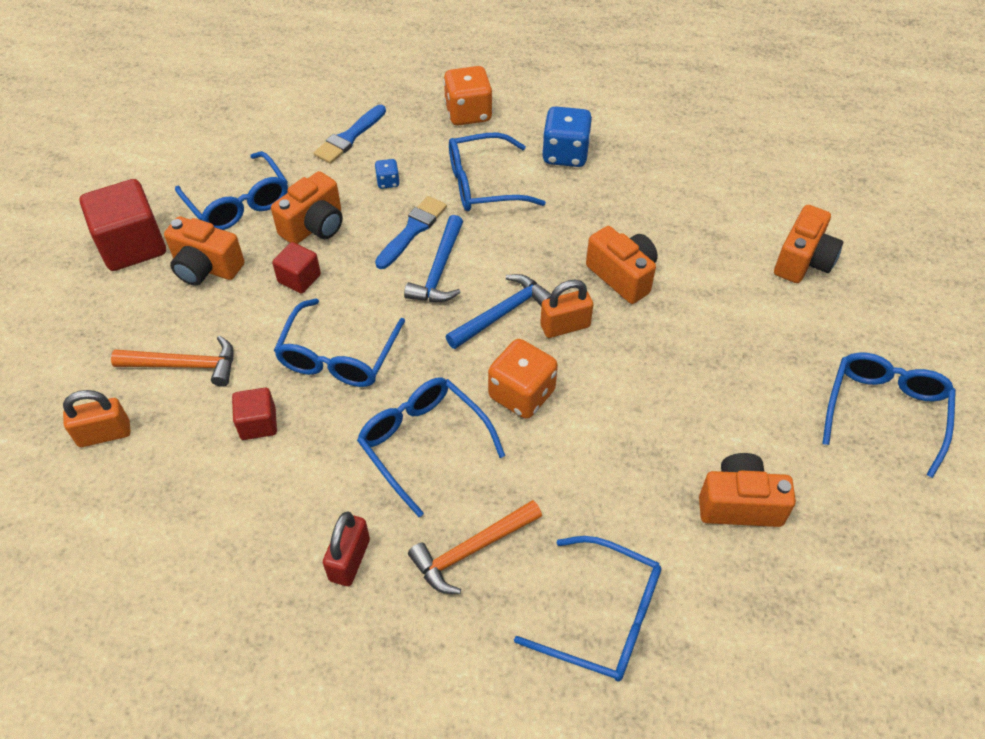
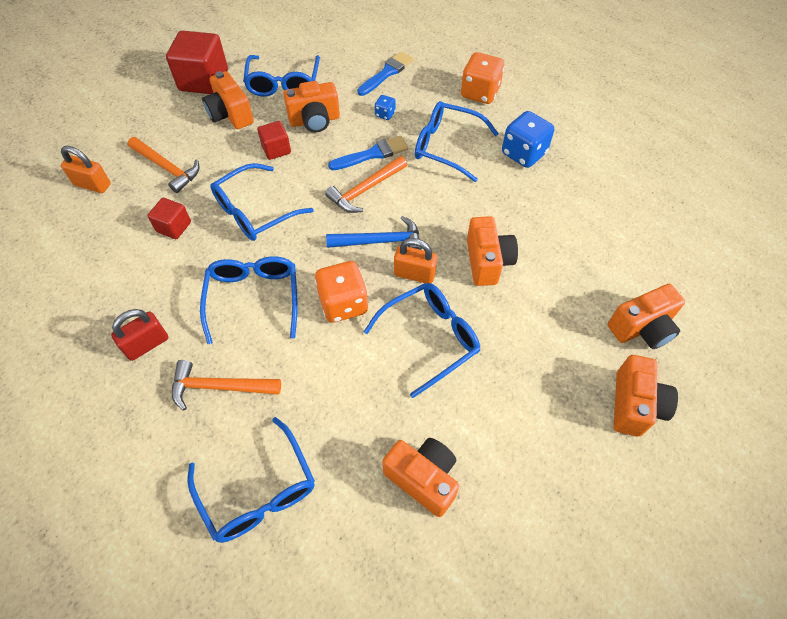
camera: 35 degrees right, 5 degrees up
(349, 137) = (387, 73): blue brush -> blue brush turned 150 degrees clockwise
(439, 270) = (365, 190): blue hammer -> orange hammer
(851, 330) = (634, 405): none -> orange camera
(884, 413) = (603, 487): blue glasses -> blue glasses (429, 339)

